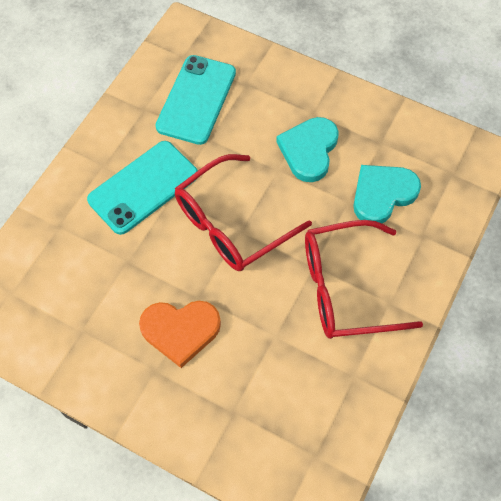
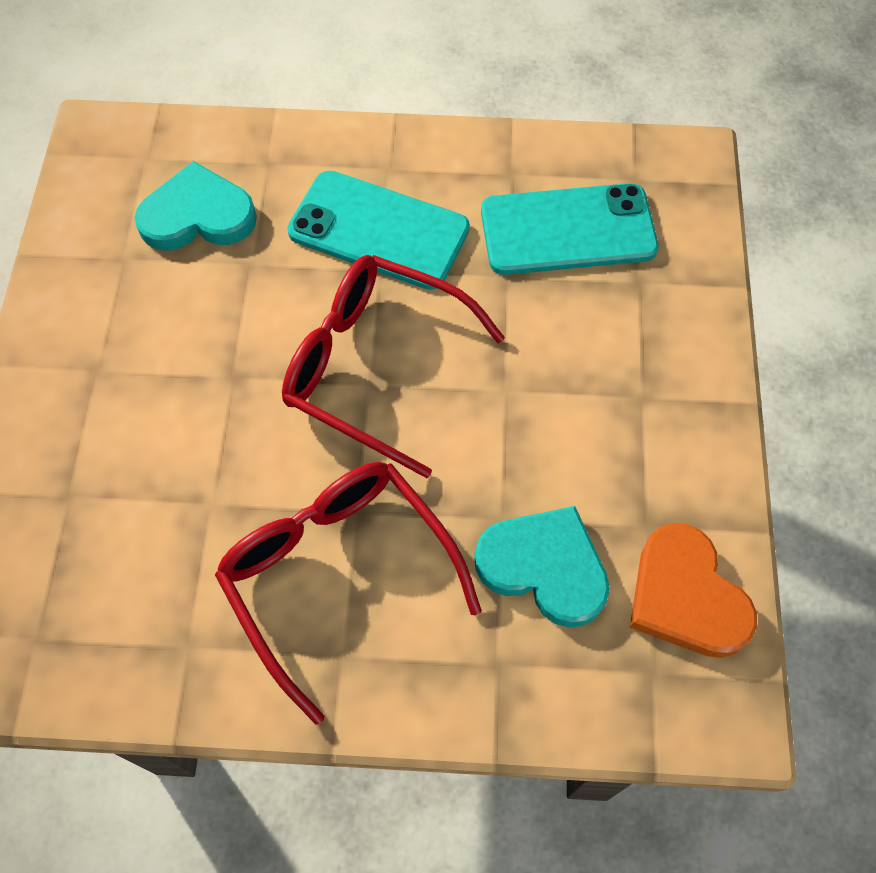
camera: 65 degrees right, 0 degrees up
(180, 331) = (170, 375): orange heart -> orange heart (686, 596)
(309, 150) = (566, 421): turquoise heart -> turquoise heart (198, 215)

